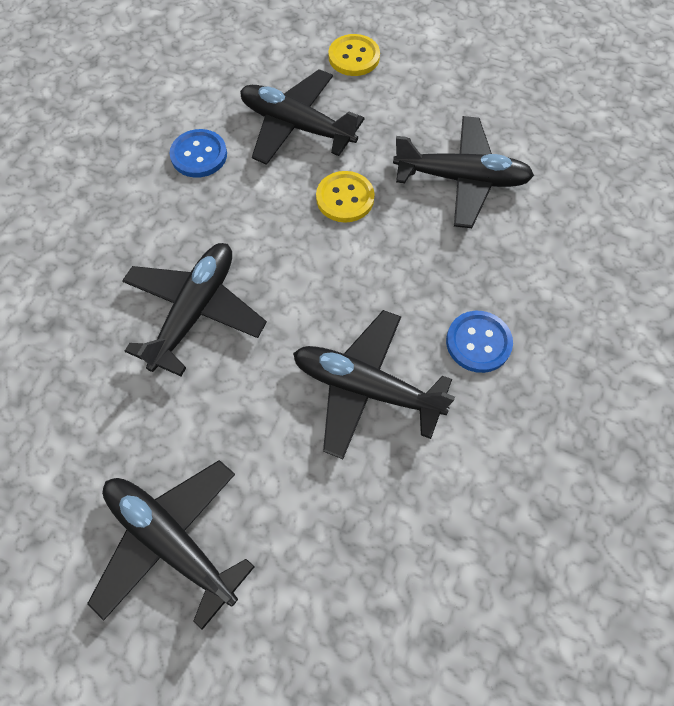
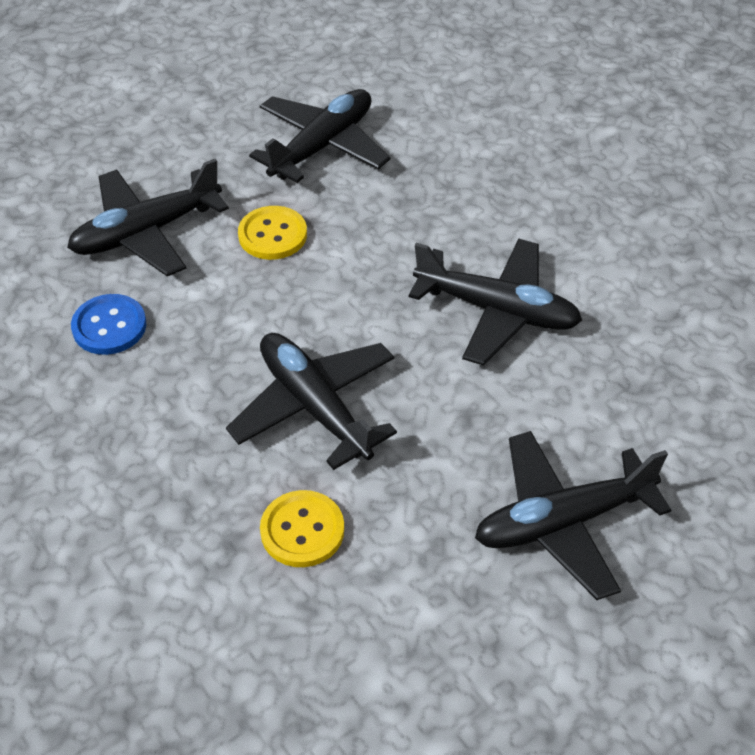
camera: 60 degrees left, 15 degrees down
(354, 57) = (96, 151): yellow button -> yellow button (302, 530)
(366, 388) = (497, 311): black plane -> black plane turned 120 degrees counterclockwise
(478, 342) = (504, 216): blue button -> none

